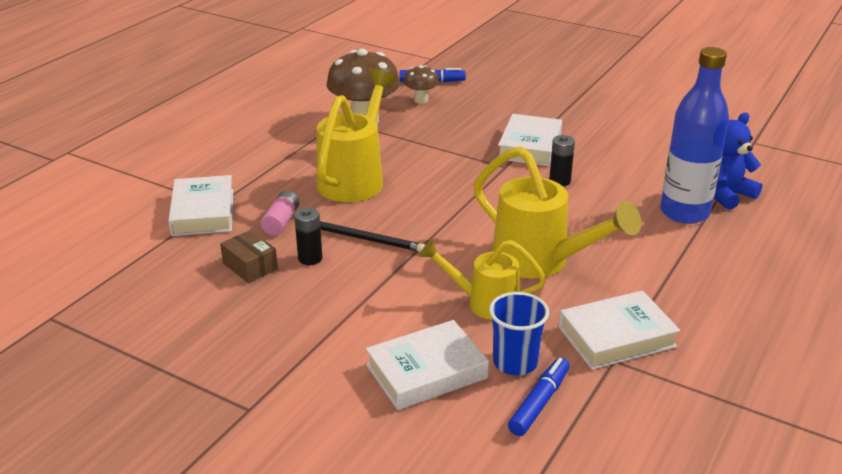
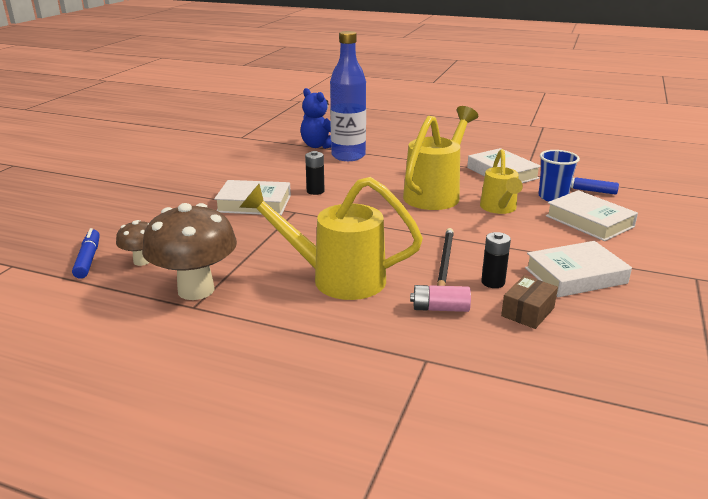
camera: 100 degrees left, 5 degrees down
(203, 212) = (448, 366): white book -> white book (575, 275)

